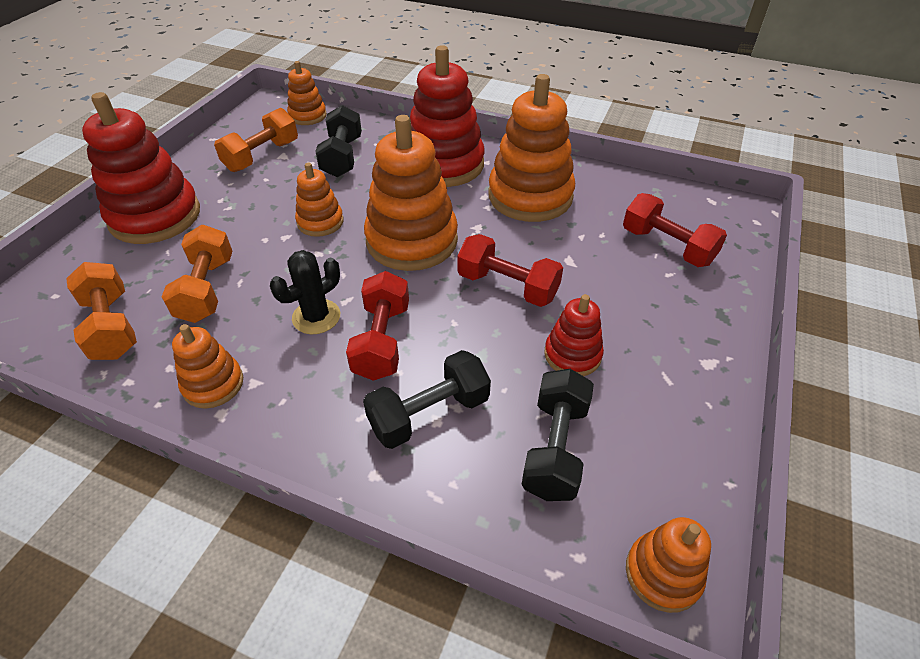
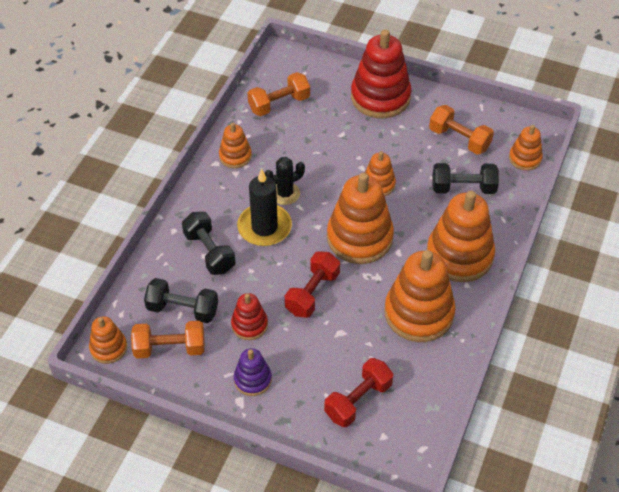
camera: 90 degrees right, 5 degrees up
(206, 289) = (309, 138): orange dumbbell -> orange dumbbell (170, 348)
(316, 317) = (285, 193): black cactus -> black cactus turned 75 degrees counterclockwise
(382, 341) = (264, 227): red dumbbell -> black candle
(444, 164) = (459, 255): red stacking toy -> orange stacking toy
(668, 349) = (252, 379): none -> purple stacking toy

